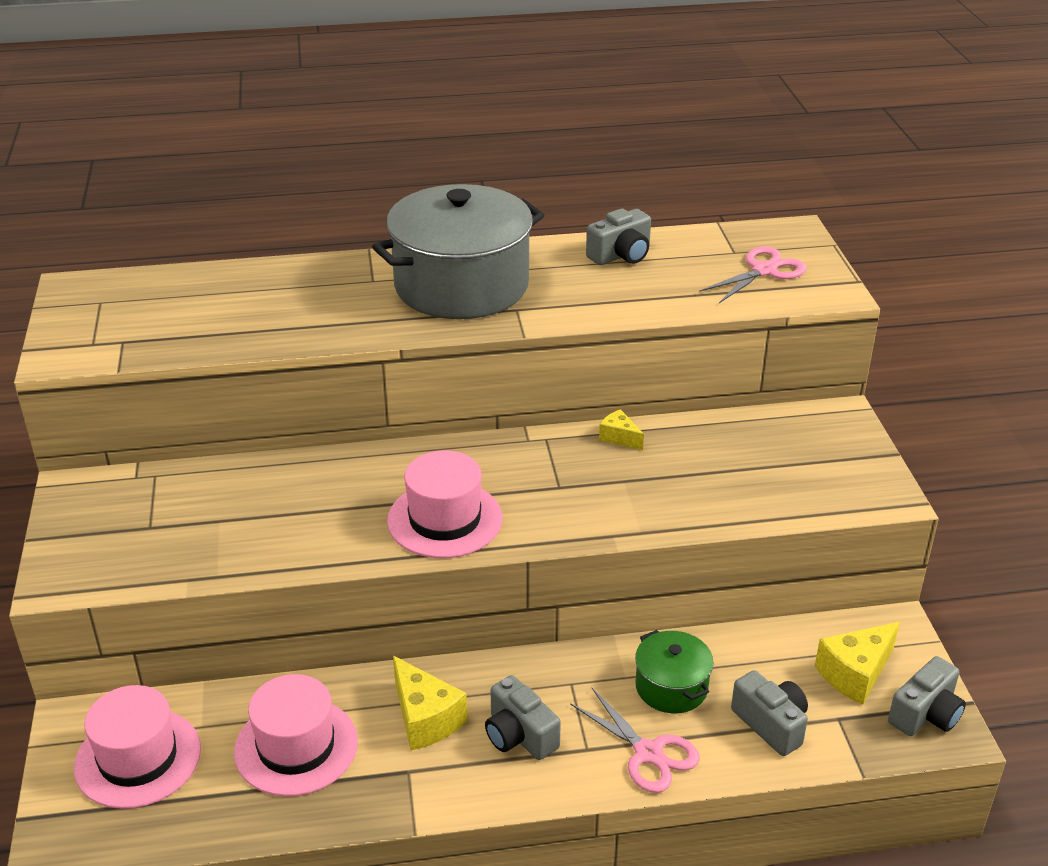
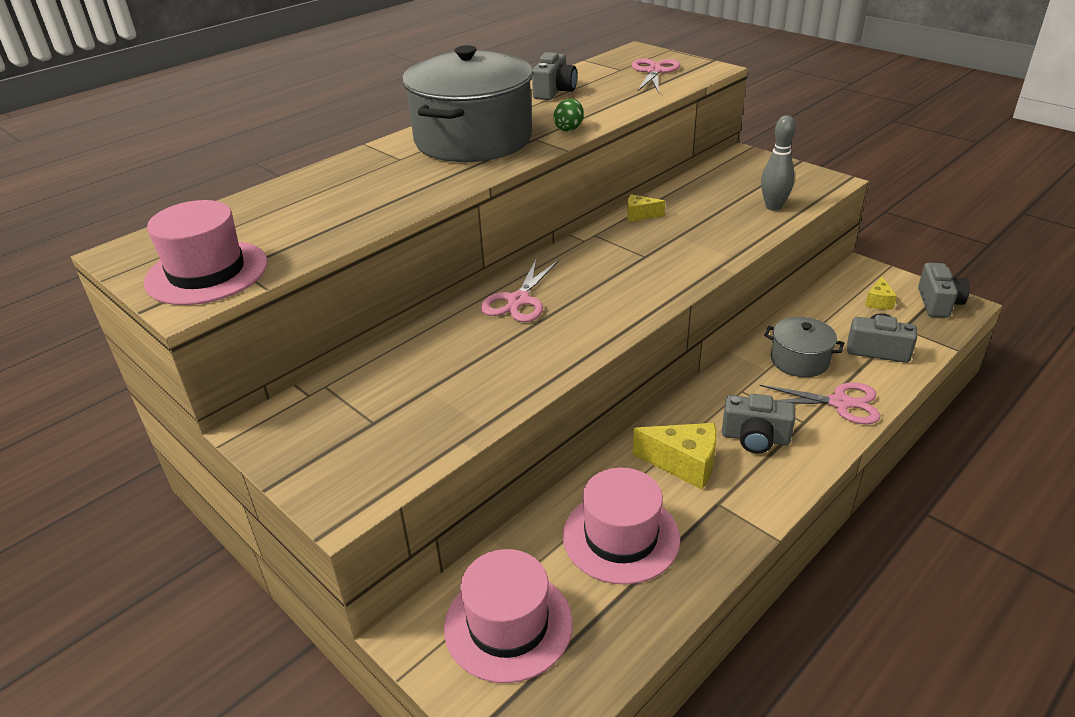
camera: 35 degrees left, 0 degrees up
(387, 475) = (518, 301): none -> pink scissors
(445, 519) = (600, 307): pink hat -> pink hat (207, 272)
(563, 311) = (569, 129): none -> green egg
(671, 687) = (799, 360): green pot -> grey pot
(772, 496) = (773, 207): none -> grey bowling pin
(855, 674) = (878, 302): yellow cheese -> yellow cheese, size x0.57

